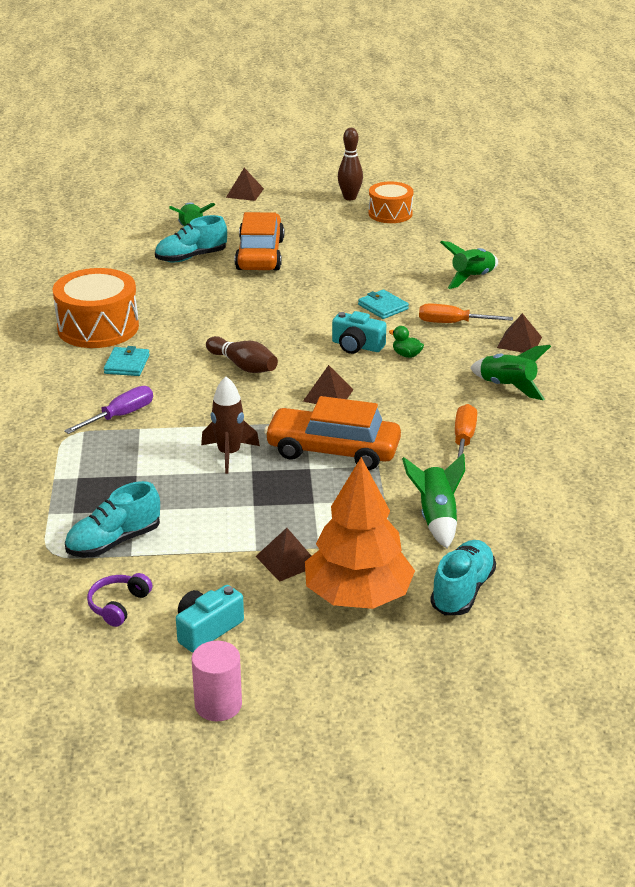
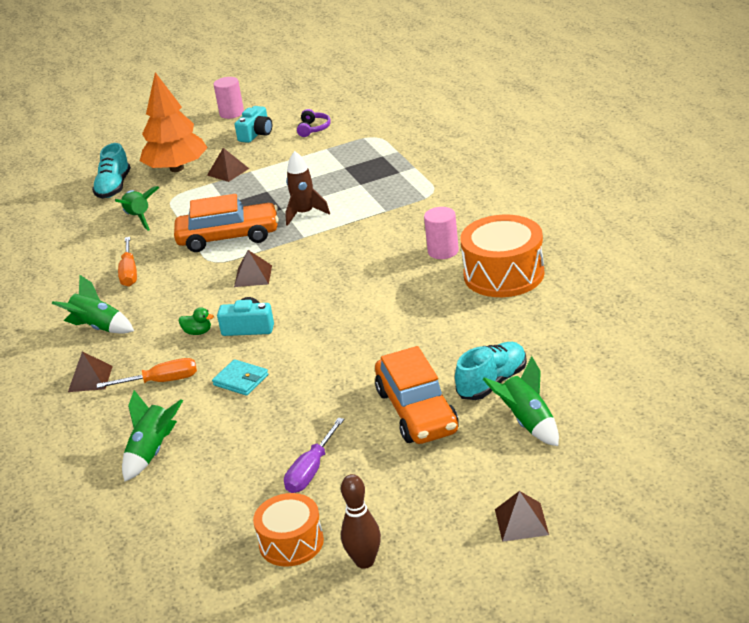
camera: 165 degrees right, 0 degrees up
(114, 542) = (342, 151): turquoise shoe -> none
(121, 415) = (408, 214): purple screwdriver -> purple screwdriver (311, 471)
(127, 364) = (443, 251): turquoise wallet -> pink cylinder
(243, 366) = (341, 279): brown bowling pin -> none

